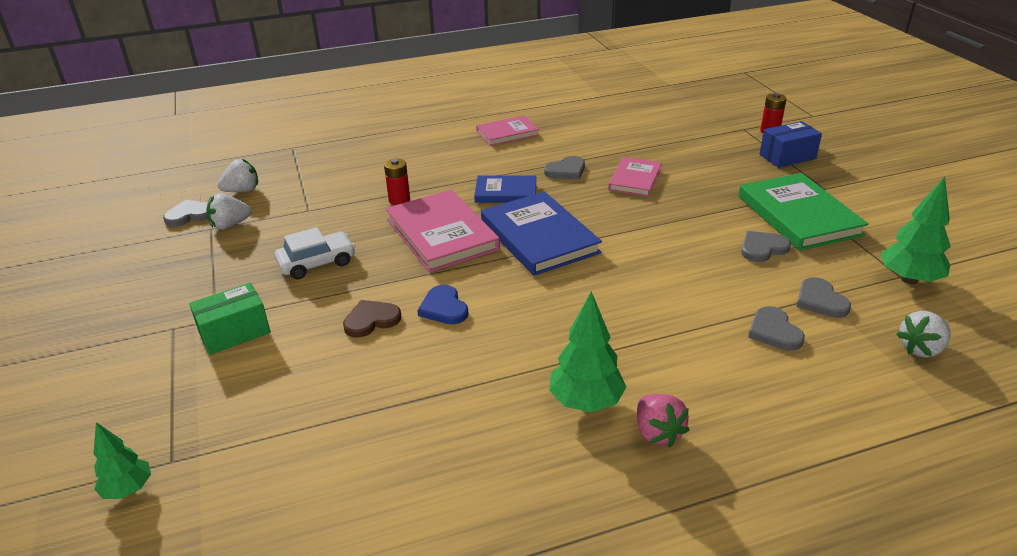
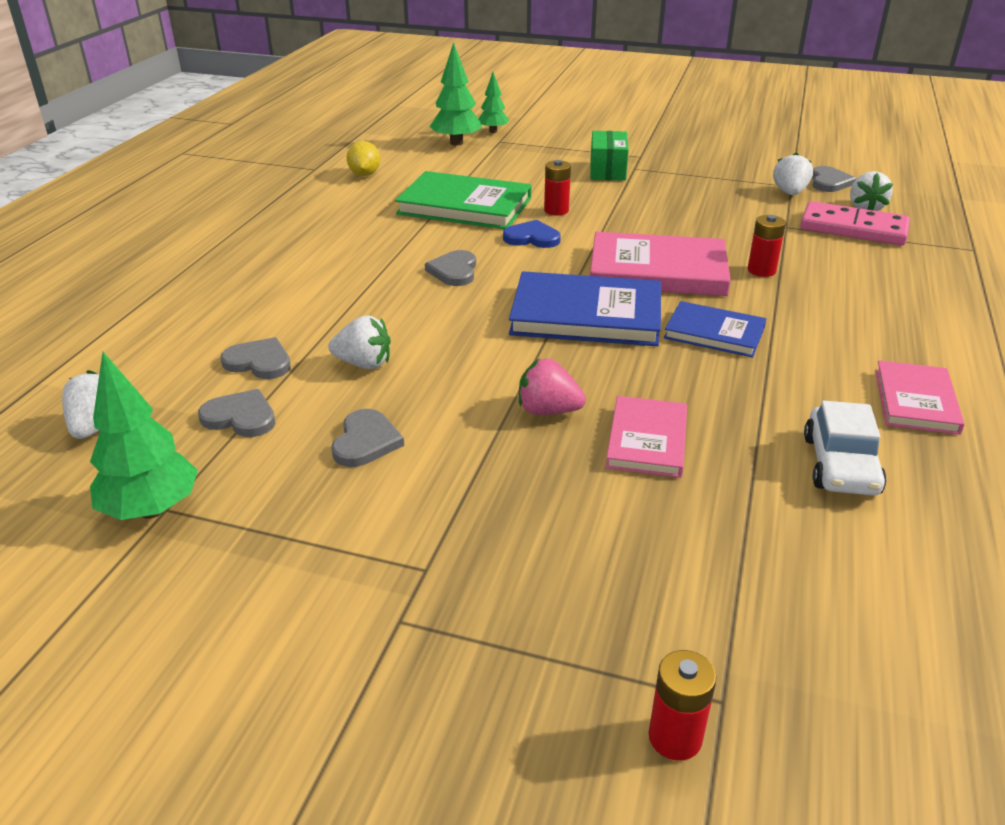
camera: 125 degrees right, 0 degrees up
(290, 187) = (853, 228): none -> pink domino
(317, 263) = (673, 210): white car -> white car (840, 465)
(371, 320) = (556, 210): brown heart -> red battery
(387, 519) = (364, 174): none -> yellow lemon
(506, 192) = (714, 333): blue book -> blue book turned 75 degrees clockwise
(566, 171) = (732, 397): grey heart -> grey heart (454, 271)
(586, 402) = (342, 250): green tree -> green tree (456, 143)
(635, 179) = (647, 440): pink book -> pink book turned 45 degrees clockwise
(657, 433) = (274, 261): pink strawberry -> pink strawberry (548, 410)
(709, 288) = (364, 364): none -> white strawberry
(787, 157) = (545, 667): blue box -> none
(798, 215) = (379, 526): green book -> green book (464, 206)

